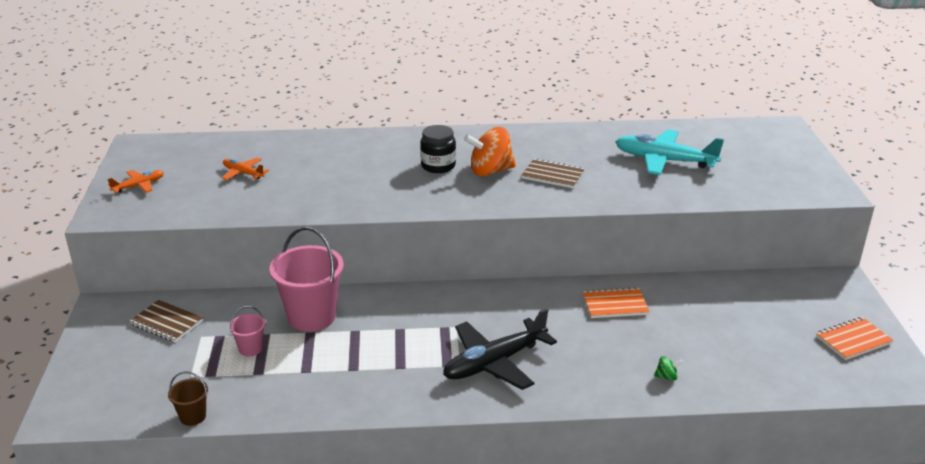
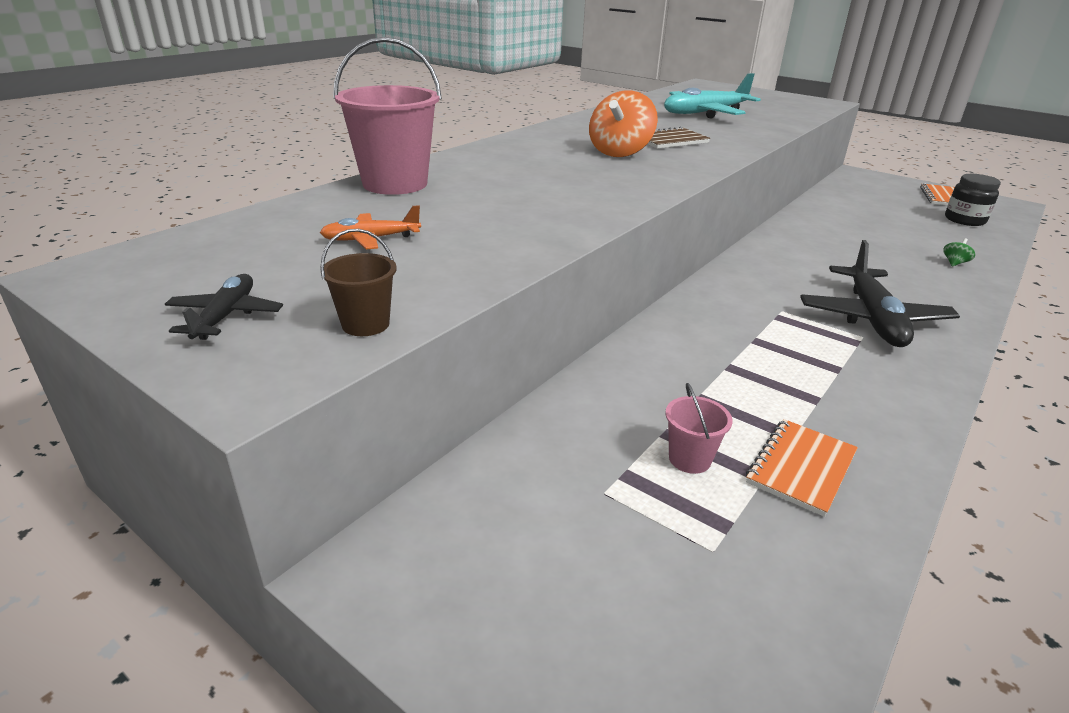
camera: 50 degrees left, 0 degrees up
(139, 186) = (225, 316): orange plane -> black plane
(167, 323) = (520, 513): brown notebook -> none
(193, 416) = (842, 597): brown bucket -> brown bucket (365, 324)
(312, 317) = (661, 382): pink bucket -> pink bucket (395, 184)
(438, 166) = (568, 163): black jar -> black jar (964, 220)
(615, 305) = (817, 239): orange notebook -> orange notebook (801, 468)

